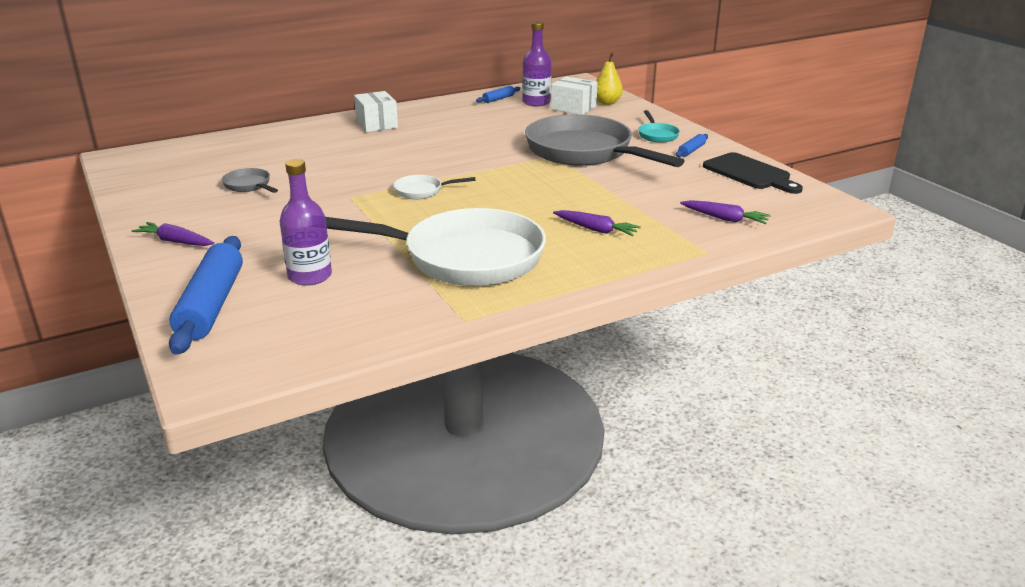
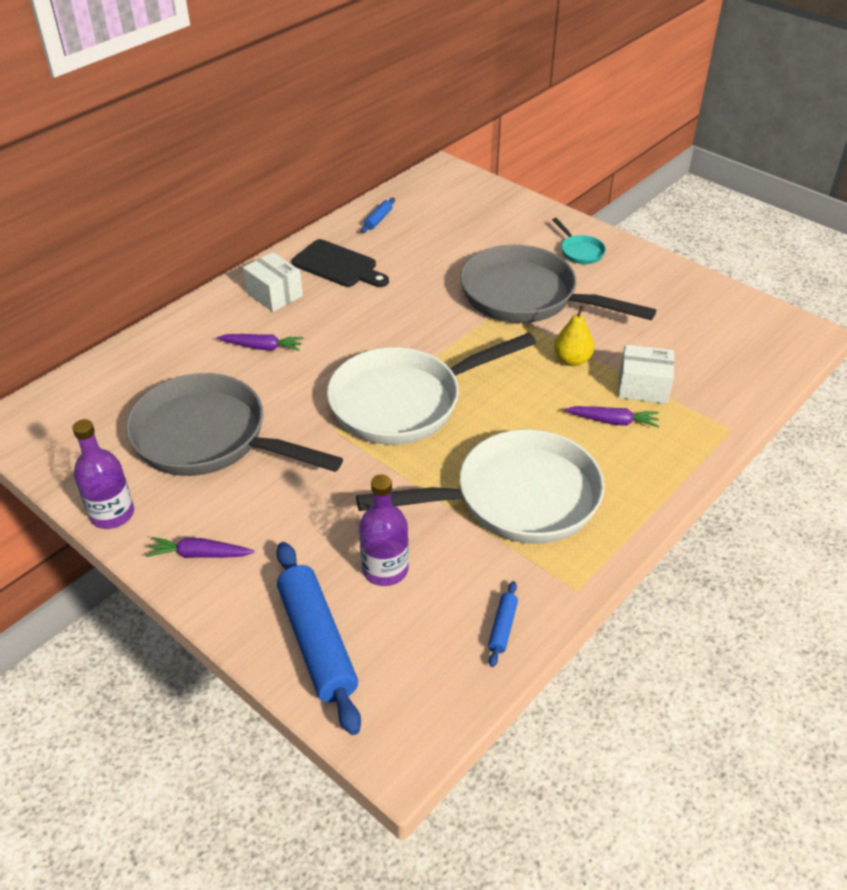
camera: 20 degrees left, 15 degrees up
(249, 185) = (209, 438): grey pan -> grey pan, size x2.48
(422, 191) = (404, 402): white pan -> white pan, size x2.48
(536, 102) = (423, 218): purple bottle -> purple bottle (112, 514)
(573, 108) = (468, 220): white box -> white box (643, 387)
(607, 102) = (496, 203): yellow pear -> yellow pear (572, 360)
(691, 150) = (627, 271): blue rolling pin -> blue rolling pin (502, 627)
(724, 219) = (717, 374): purple carrot -> purple carrot (262, 347)
(749, 173) = (701, 297): black cutting board -> black cutting board (338, 265)

